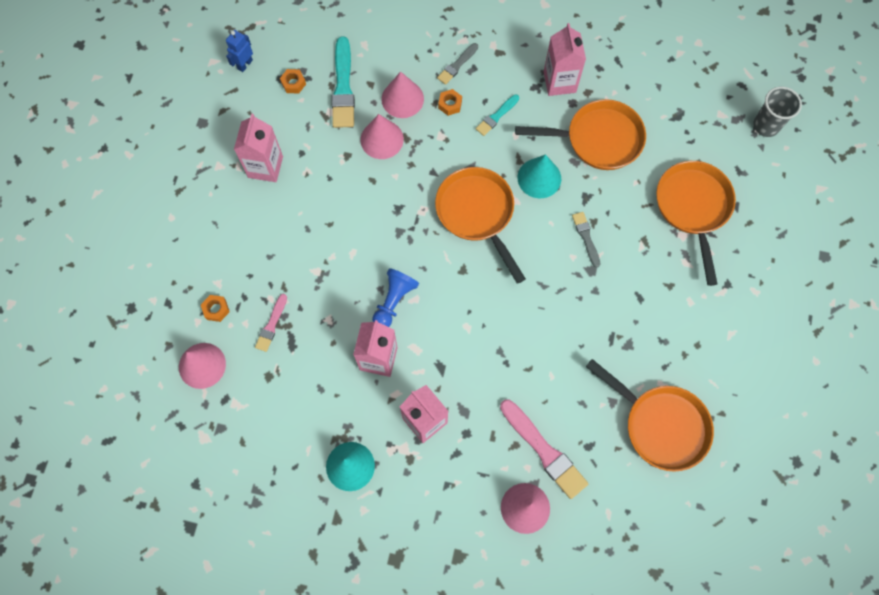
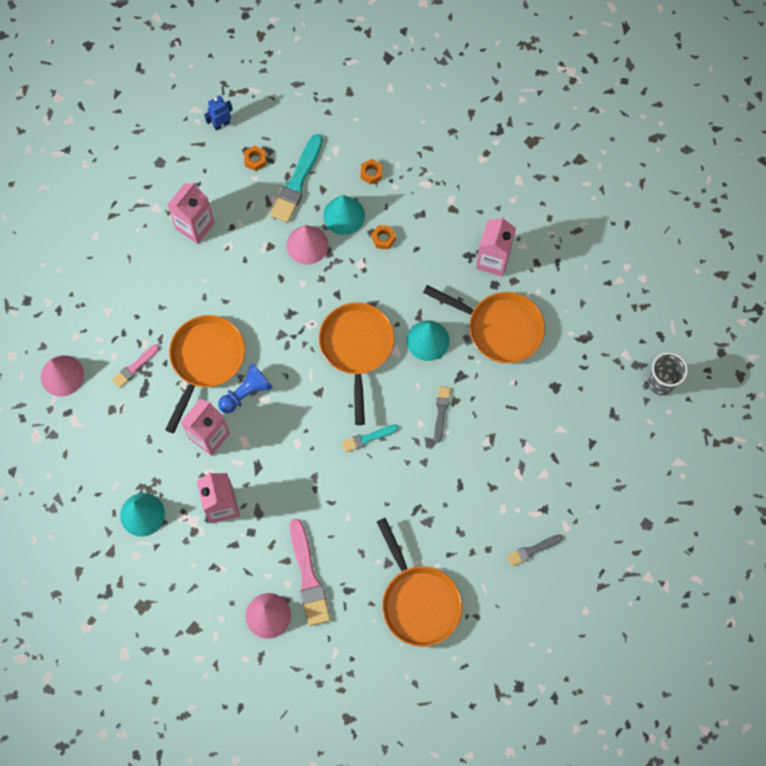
camera: 25 degrees right, 0 degrees up
(216, 309) = (95, 333): orange nut -> orange nut (371, 173)
(402, 99) = (344, 215): pink cone -> turquoise cone
(457, 65) = (408, 205): grey brush -> grey brush (532, 550)
(496, 116) = (419, 267): turquoise brush -> turquoise brush (368, 438)
(693, 208) = (551, 428): orange pan -> orange pan (205, 360)

